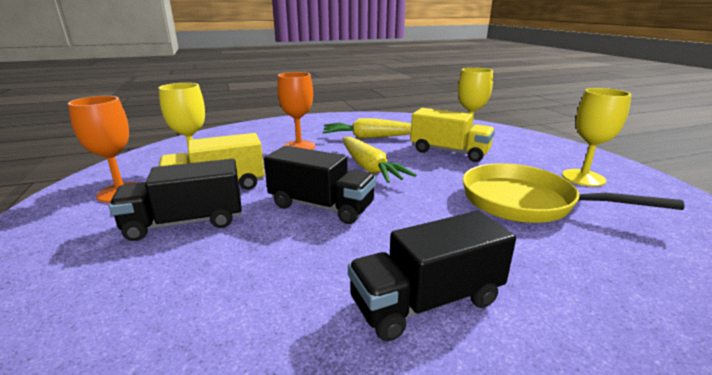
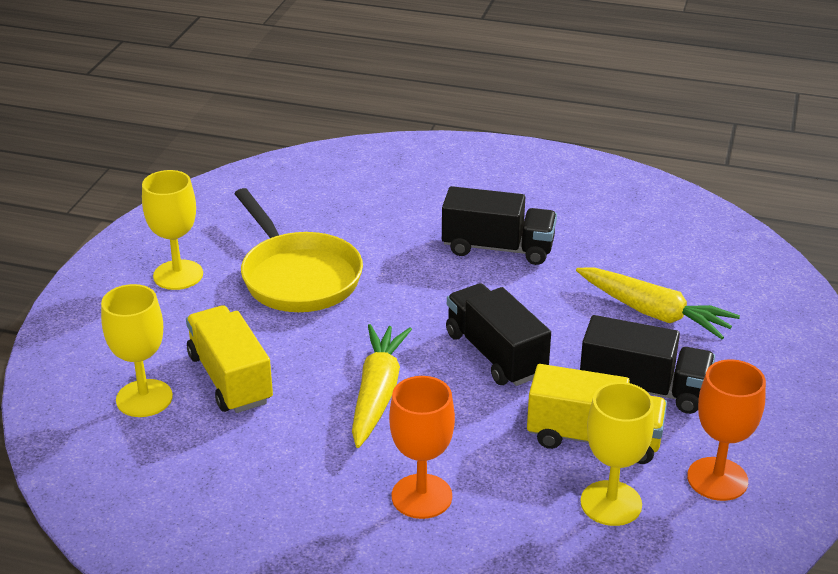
camera: 145 degrees left, 10 degrees up
(370, 137) = (280, 472): yellow carrot -> yellow carrot (654, 313)

